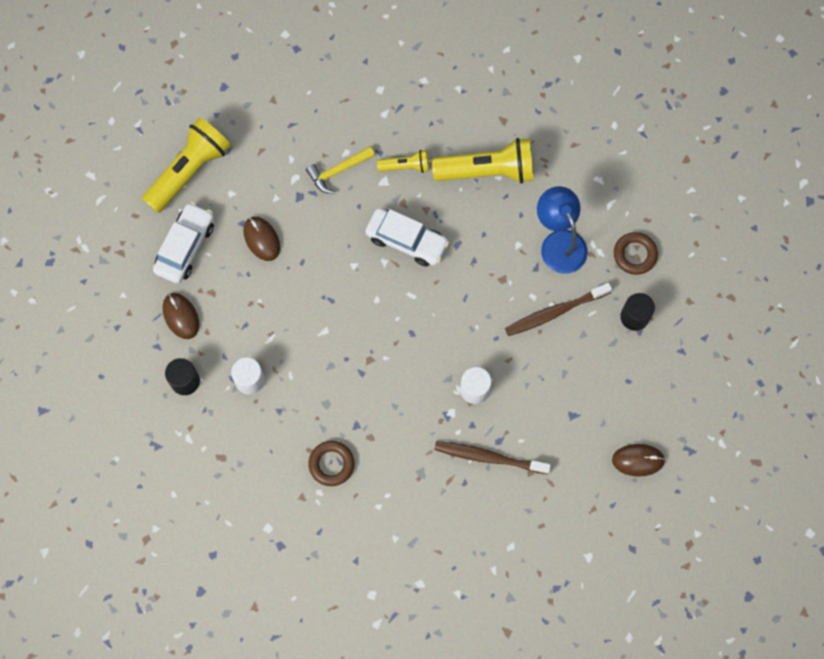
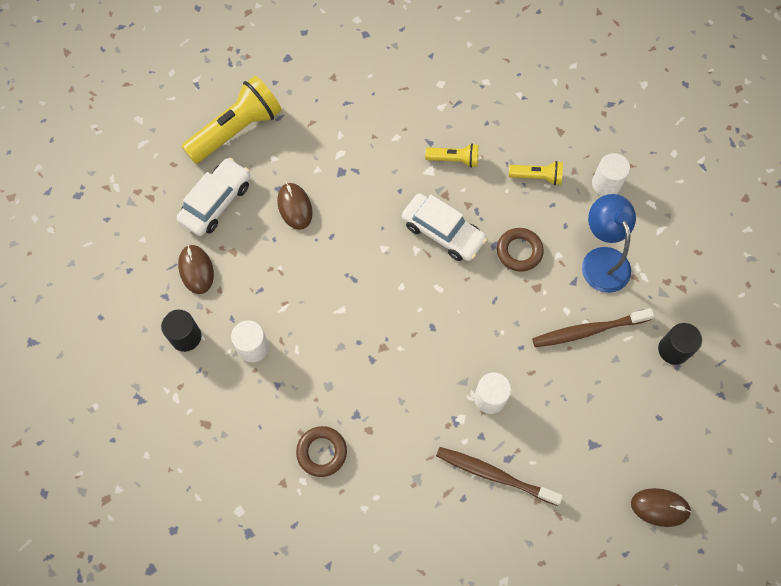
camera: 10 degrees right, 5 degrees down
(337, 171) = (384, 153): yellow hammer -> none
(487, 170) = (537, 177): yellow flashlight -> yellow flashlight, size x0.51
(553, 167) = (606, 184): none -> white cylinder
(635, 255) = (681, 285): brown ring -> brown ring (519, 251)

